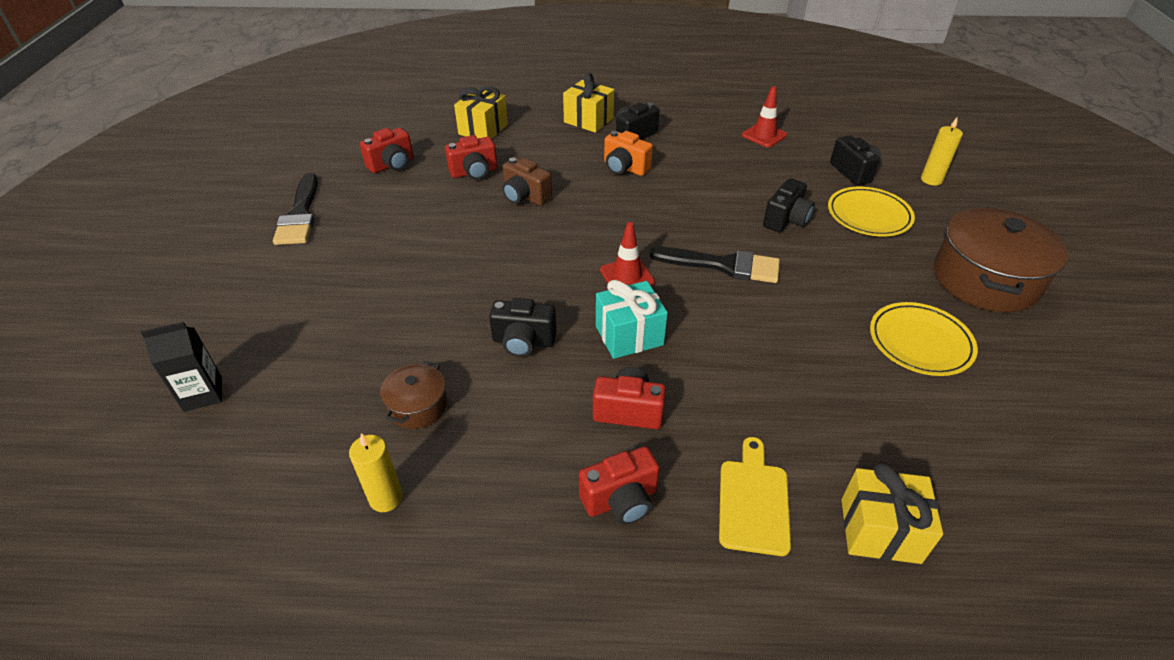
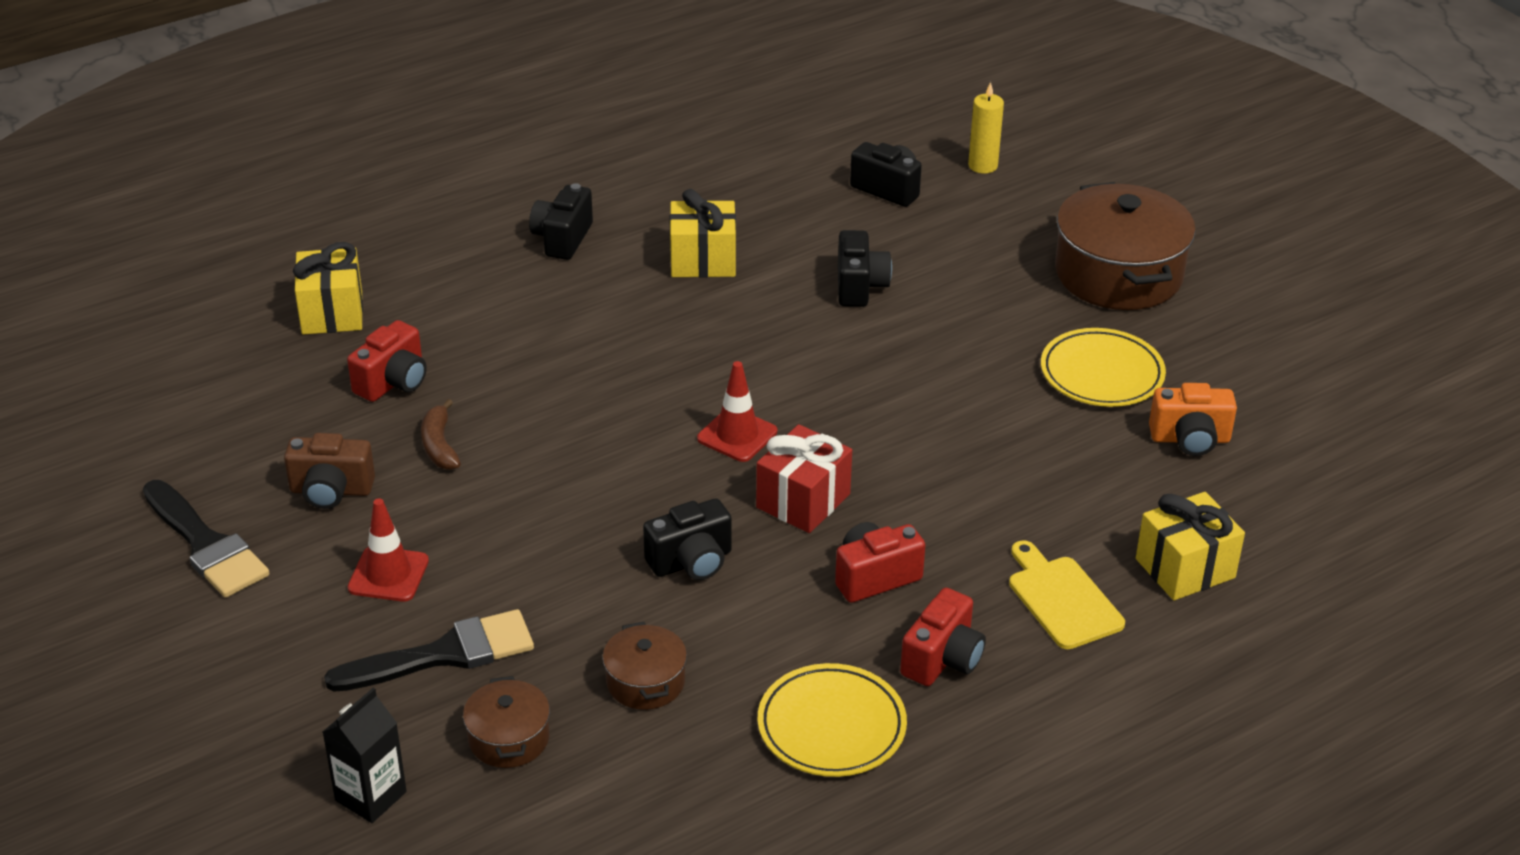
camera: 35 degrees left, 5 degrees down
(307, 400) = (509, 738): none -> brown pot
(386, 498) = (711, 776): yellow candle -> none
(392, 165) = (255, 419): red camera -> none
(460, 213) = (439, 445): none -> brown banana
(525, 196) = (503, 387): brown camera -> brown camera (331, 491)
(588, 120) = (475, 239): yellow gift -> yellow gift (703, 260)
(624, 168) = (597, 293): orange camera -> orange camera (1190, 439)
(629, 335) = (803, 501): turquoise gift -> red gift
(723, 265) = (835, 374): black brush -> black brush (444, 654)
(764, 135) = (737, 175): red traffic cone -> red traffic cone (388, 574)
(868, 216) = (947, 243): yellow plate -> yellow plate (831, 726)

